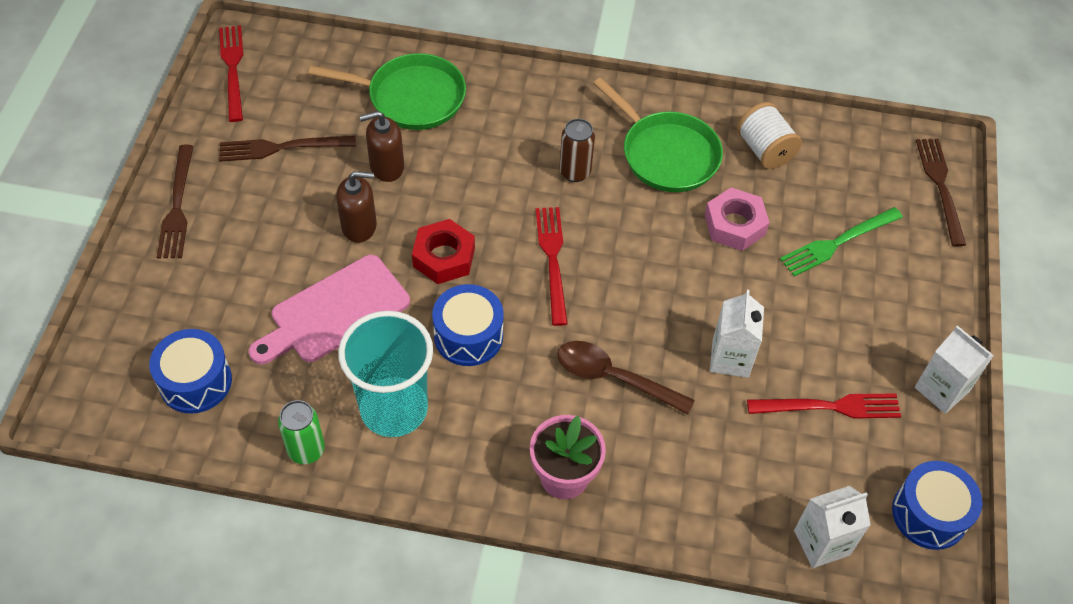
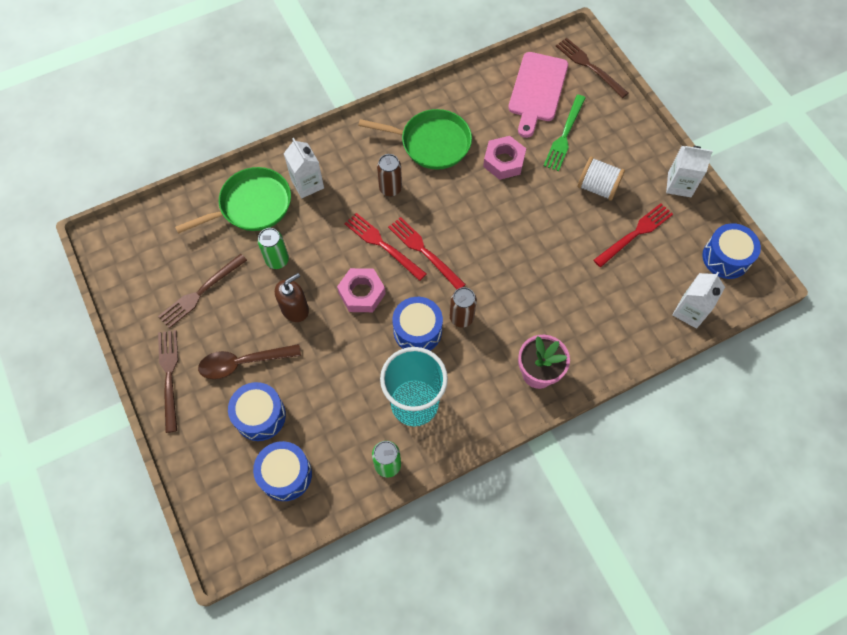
camera: 35 degrees left, 10 degrees up
(177, 206) = (169, 376): brown fork -> brown fork turned 150 degrees counterclockwise
(225, 306) = (260, 416): none -> blue drum
(233, 69) = (119, 262): red fork -> red fork (383, 245)
(334, 312) = (328, 372): pink cutting board -> pink cutting board (537, 90)
(386, 167) = (277, 260): brown soap dispenser -> green can
(444, 257) = (362, 293): red nut -> pink nut
(530, 356) = (461, 318): none -> brown can
(614, 378) = (516, 297): brown spoon -> brown spoon (243, 362)
(730, 358) = (565, 242): white carton -> white carton (307, 184)
(764, 150) = (482, 104): white spool -> white spool (597, 187)

